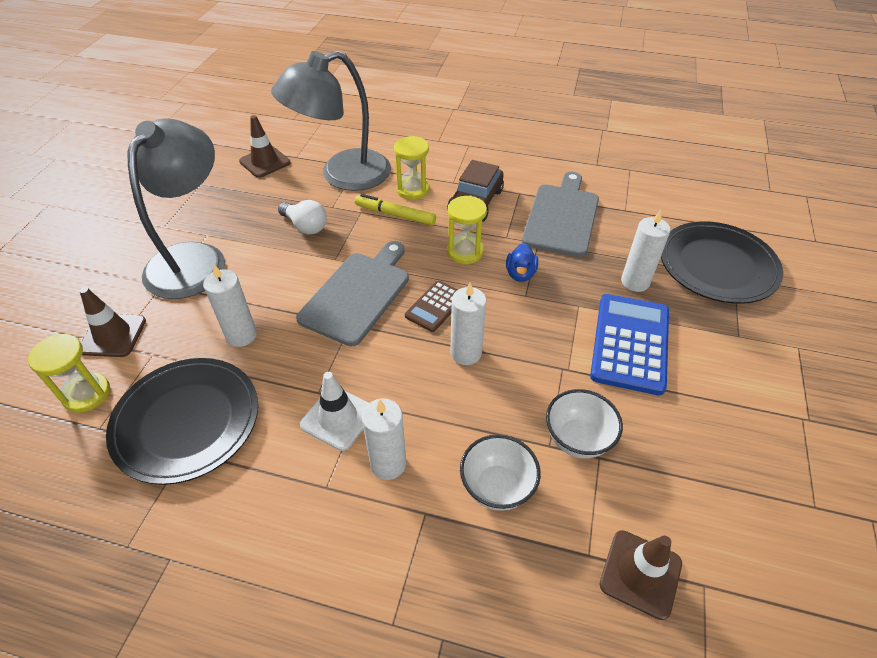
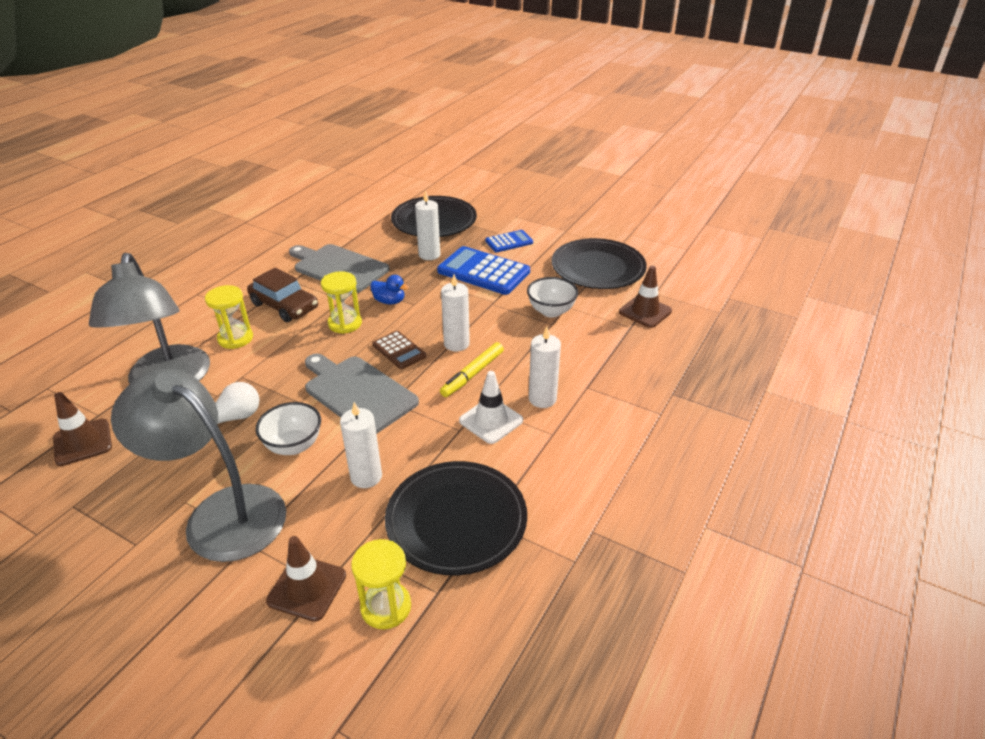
camera: 75 degrees left, 10 degrees down
(395, 215) = (264, 355): yellow marker -> yellow marker (472, 374)
(497, 487) = (576, 352): white bowl -> white bowl (294, 446)
(722, 355) = (509, 242): none -> blue calculator
(727, 483) = (598, 268): none -> black plate

